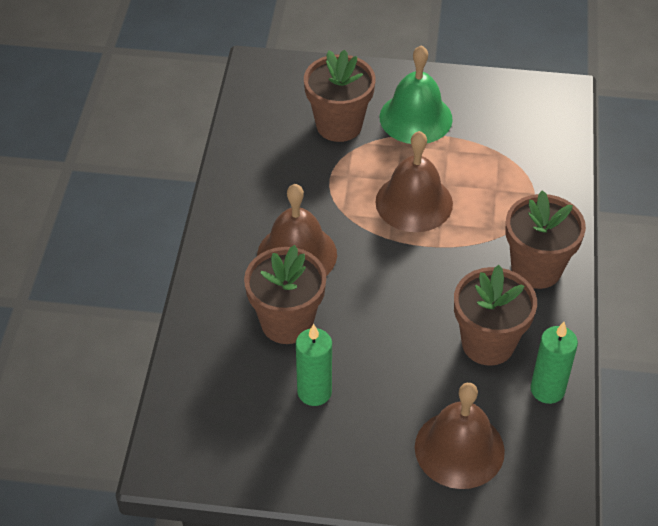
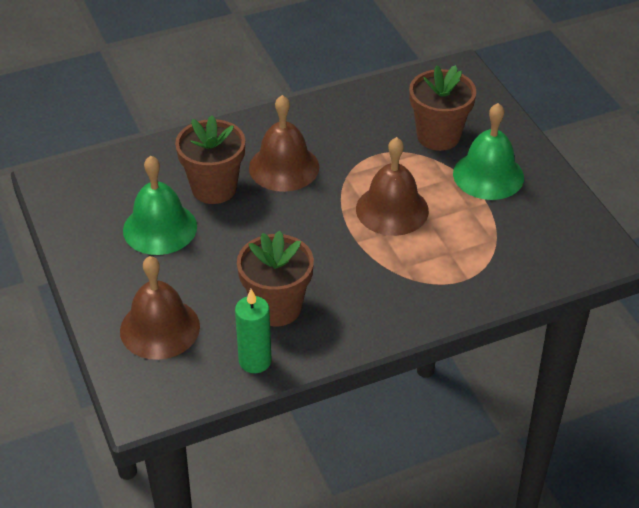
camera: 60 degrees right, 5 degrees down
(314, 392) = (160, 228): green candle -> green bell
(536, 268) = (381, 309): brown flower pot -> none

